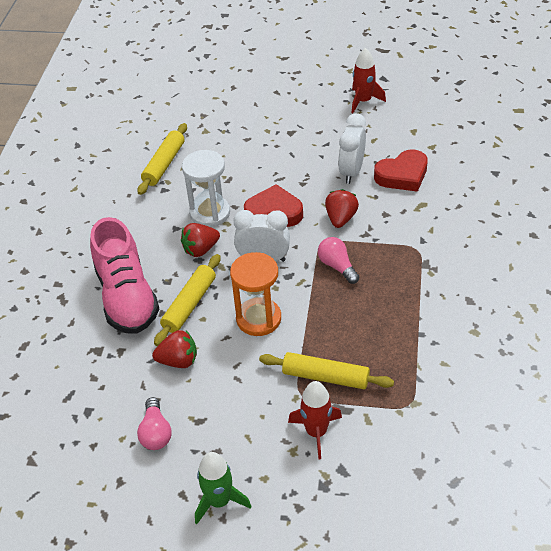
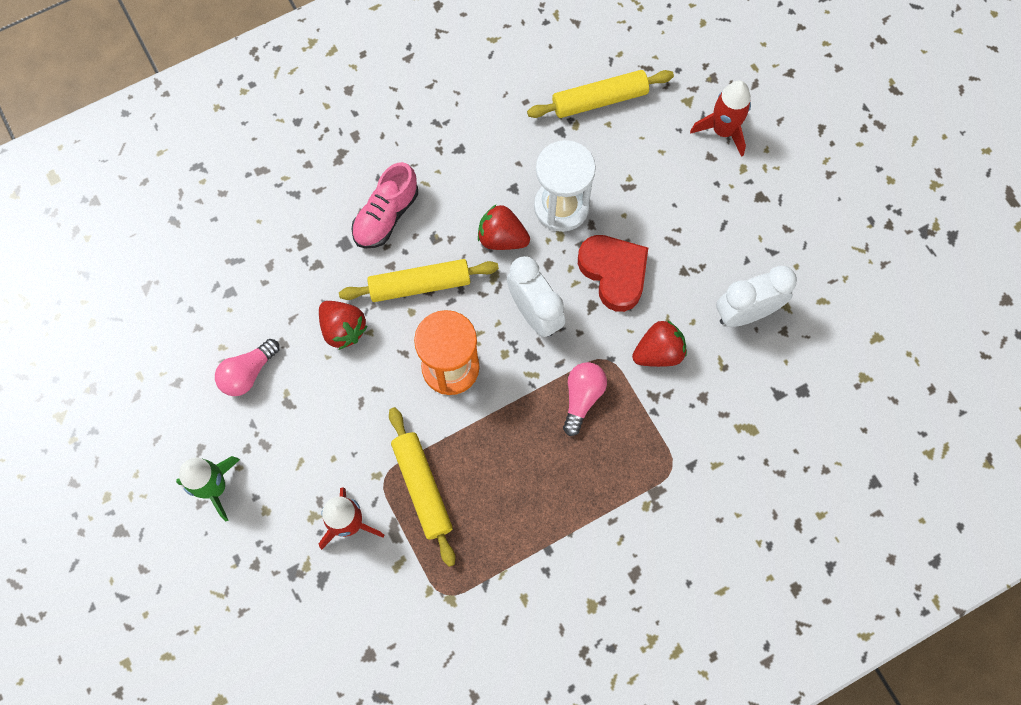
camera: 50 degrees right, 25 degrees up
(127, 297) = (386, 216): pink shoe -> pink shoe, size x0.60
(363, 101) = (886, 241): red rocket -> red rocket (723, 131)
(402, 175) = (784, 375): red heart -> none

